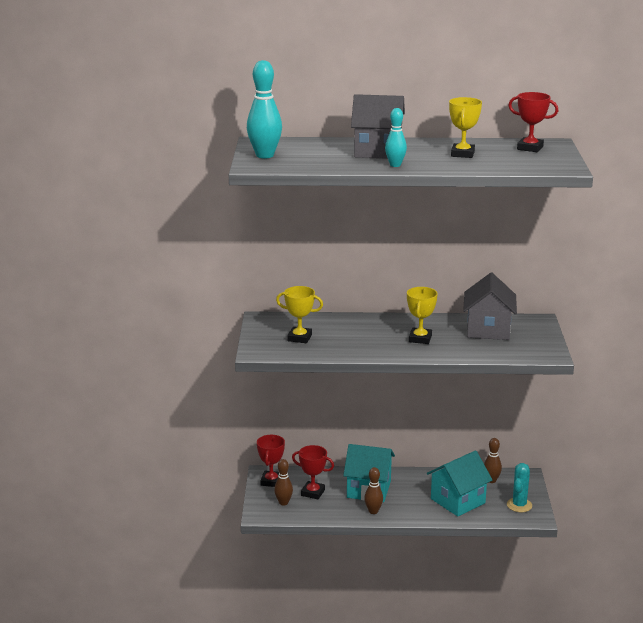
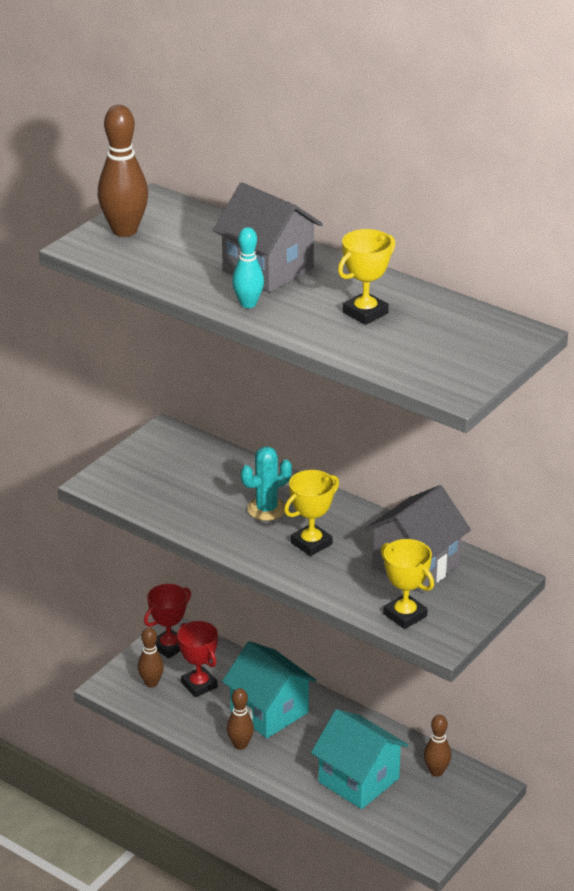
camera: 35 degrees right, 10 degrees up
(264, 155) = (124, 231): turquoise bowling pin -> brown bowling pin
(299, 338) = (171, 481): yellow trophy -> yellow trophy (405, 615)
(458, 501) = (359, 780): turquoise house -> turquoise house turned 45 degrees clockwise
(519, 505) = (429, 824): turquoise cactus -> turquoise cactus (266, 509)
(530, 148) = (473, 332): red trophy -> none

